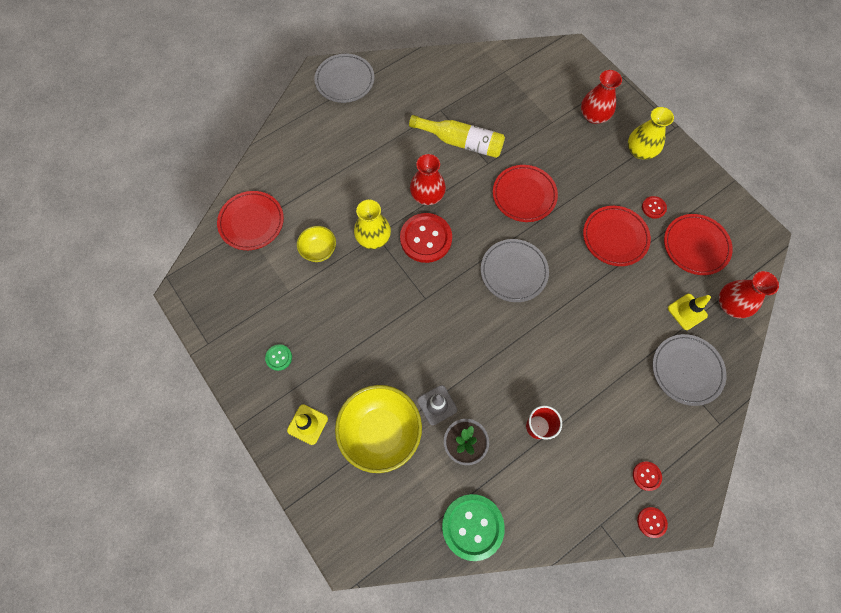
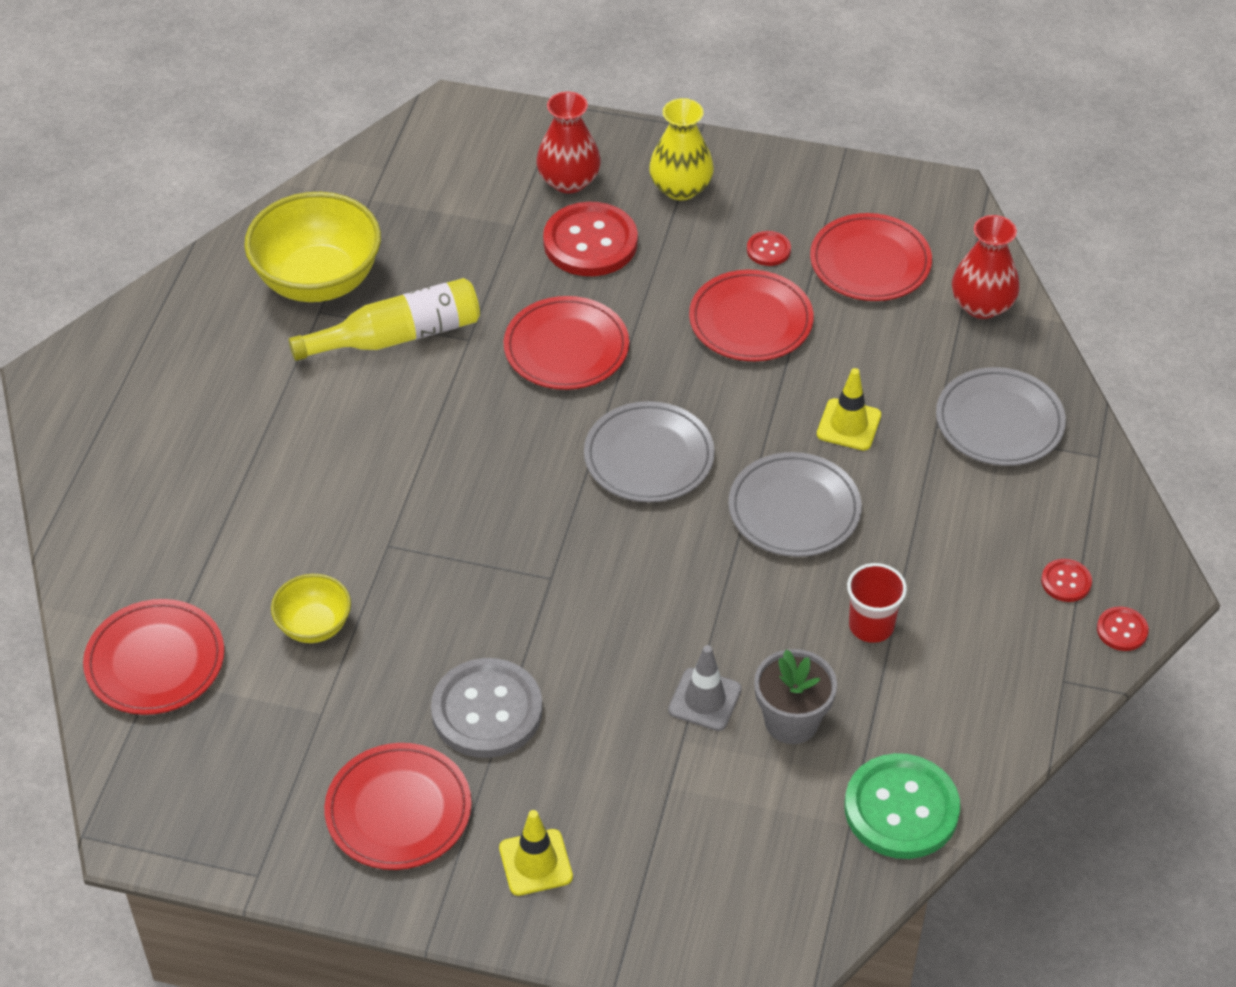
camera: 40 degrees left, 20 degrees down
(279, 357) = (398, 810): green button -> red plate
(345, 80) = (110, 364): grey plate -> grey plate (794, 509)
(349, 340) = (487, 711): none -> grey button
(373, 238) = (387, 552): yellow vase -> none
(381, 432) = (657, 792): yellow bowl -> yellow bowl (318, 280)
(426, 239) = (472, 499): red button -> red button (590, 242)
(427, 195) = (416, 440): red vase -> none
(687, 312) = (934, 351): yellow traffic cone -> yellow traffic cone (848, 425)

